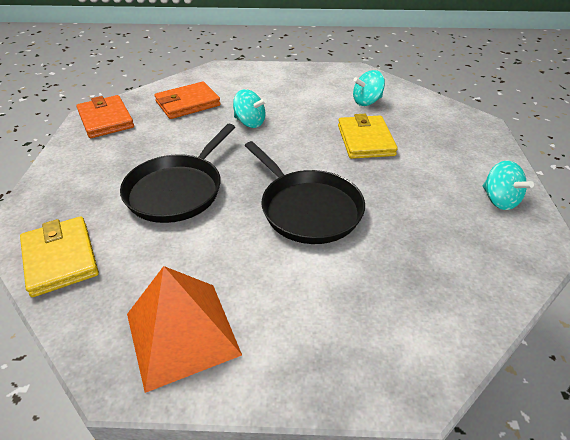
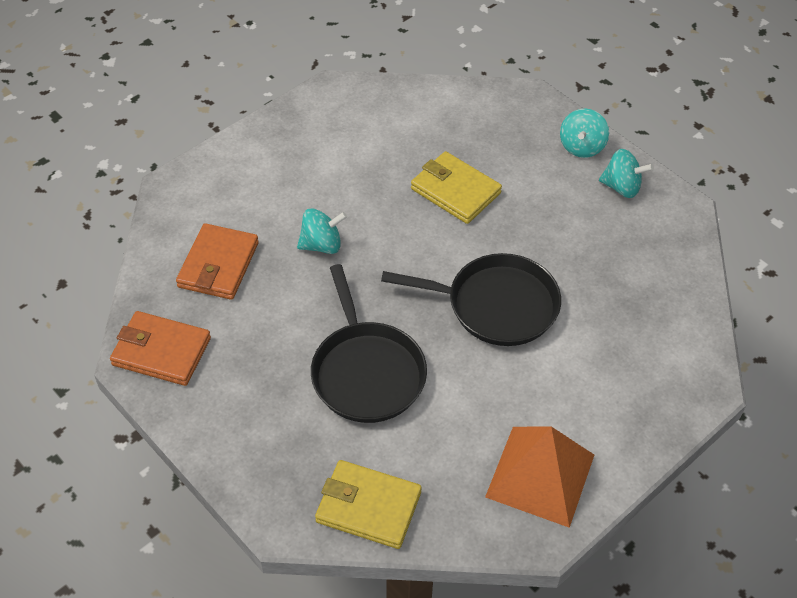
camera: 45 degrees left, 10 degrees up
(367, 102) = (399, 135): turquoise spinning top -> turquoise spinning top (581, 147)

